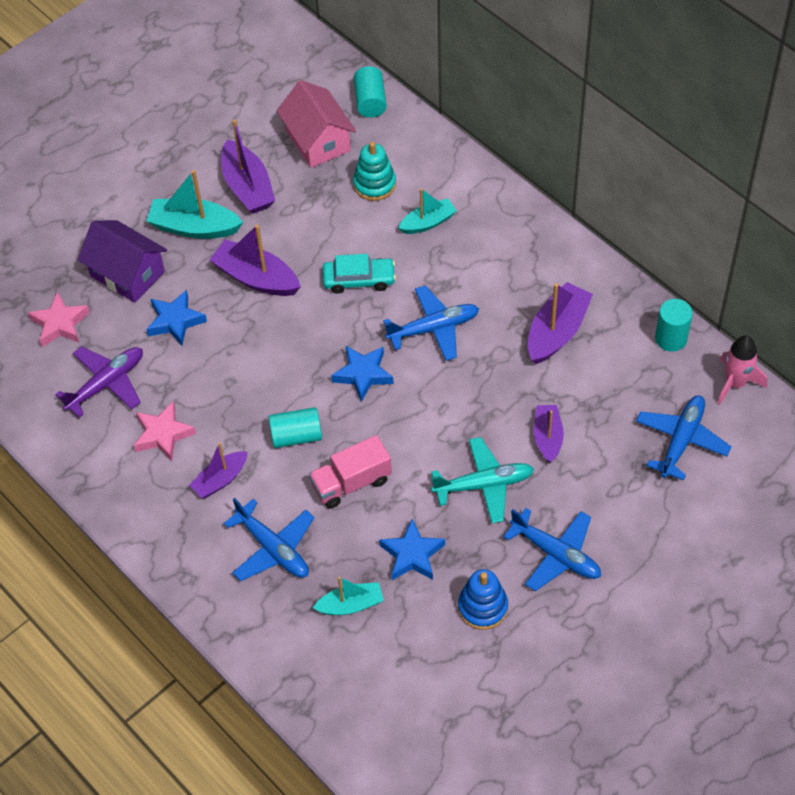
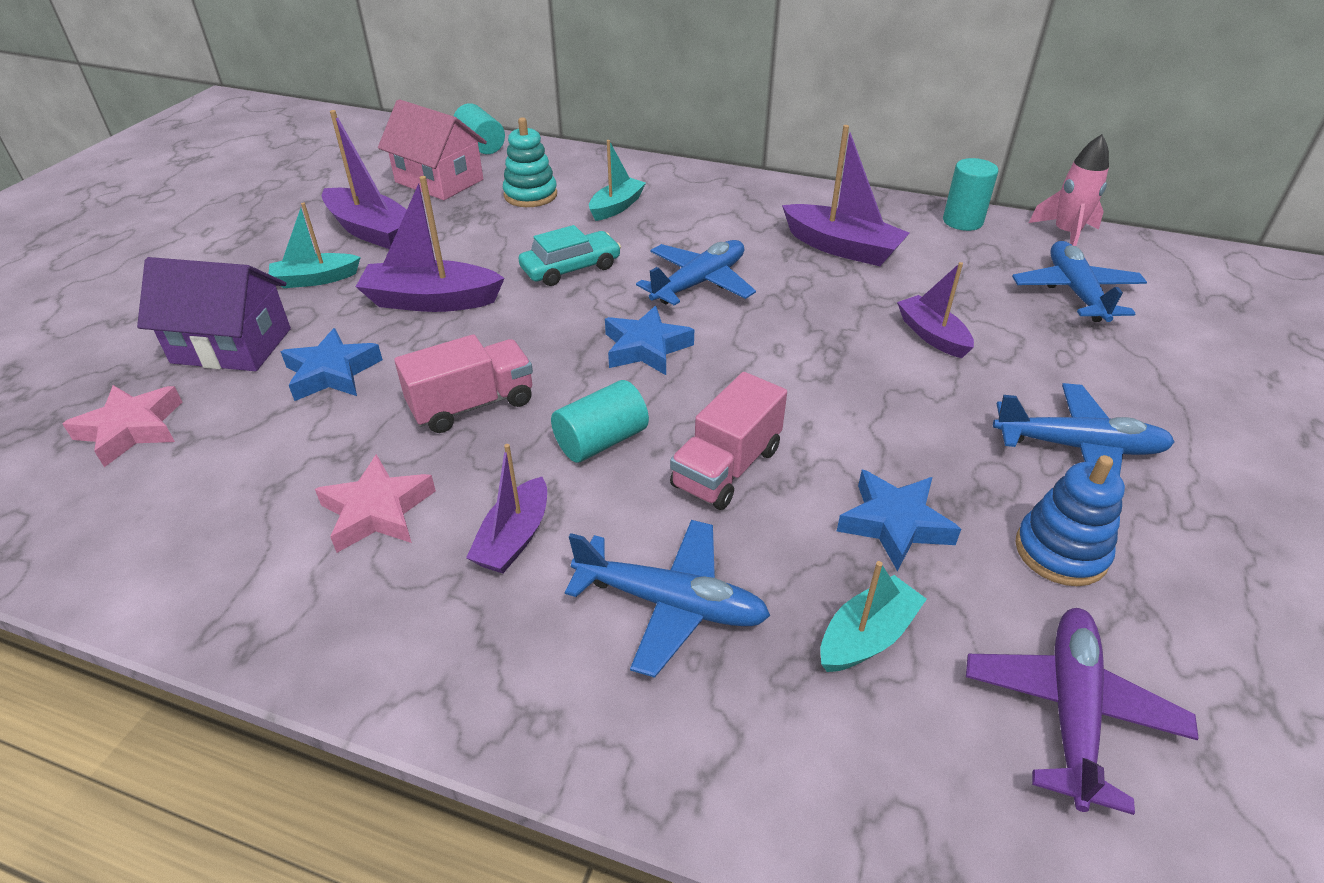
camera: 30 degrees left, 15 degrees down
(106, 383) = (244, 477): purple plane -> purple plane (1070, 710)
(194, 227) = (315, 279): turquoise boat -> turquoise boat, size x0.64
(241, 380) = (472, 405): none -> pink truck
(484, 485) = (908, 406): turquoise plane -> none
(557, 331) = (842, 248): purple boat -> purple boat turned 120 degrees clockwise

